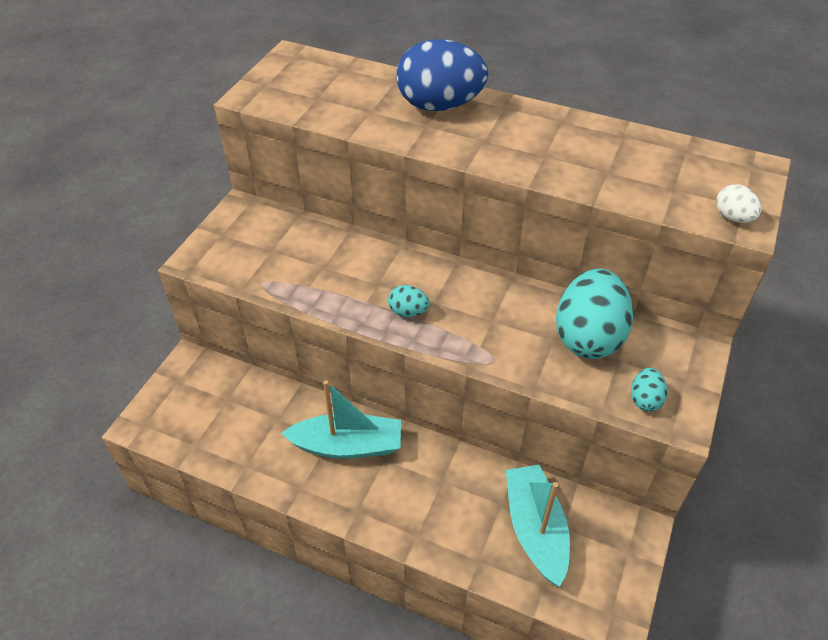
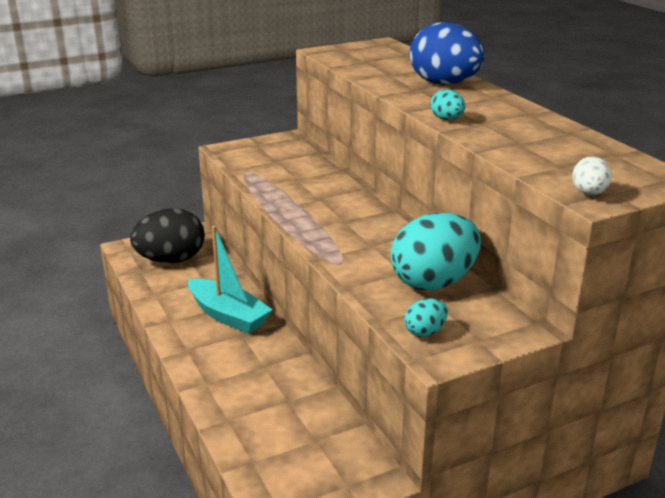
camera: 40 degrees right, 20 degrees down
(210, 412) = (171, 260): none -> black egg
(408, 312) = (318, 217): turquoise egg -> turquoise egg (447, 119)
(535, 529) = (292, 428): turquoise boat -> none

